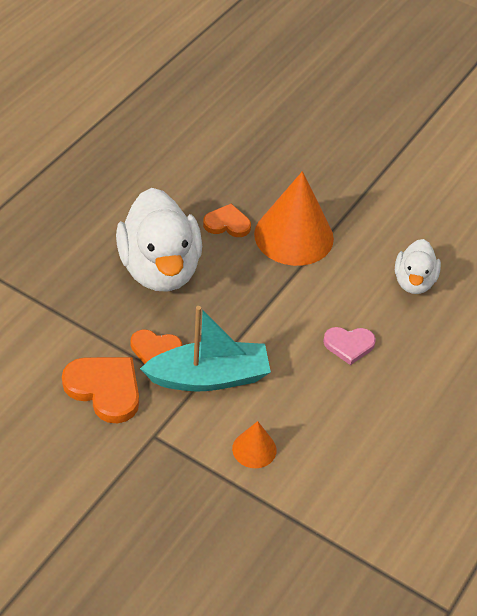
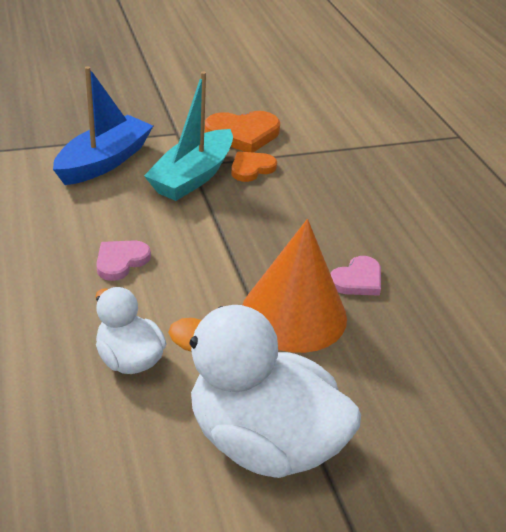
camera: 130 degrees right, 10 degrees down
(160, 269) = (337, 212): white duck -> white duck (262, 441)
(227, 224) = (357, 280): orange heart -> pink heart
(254, 449) = (104, 161): orange cone -> blue boat

